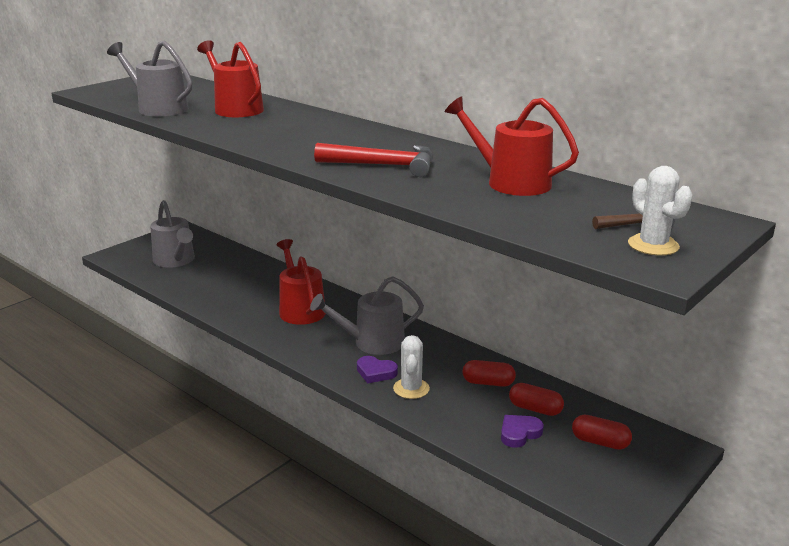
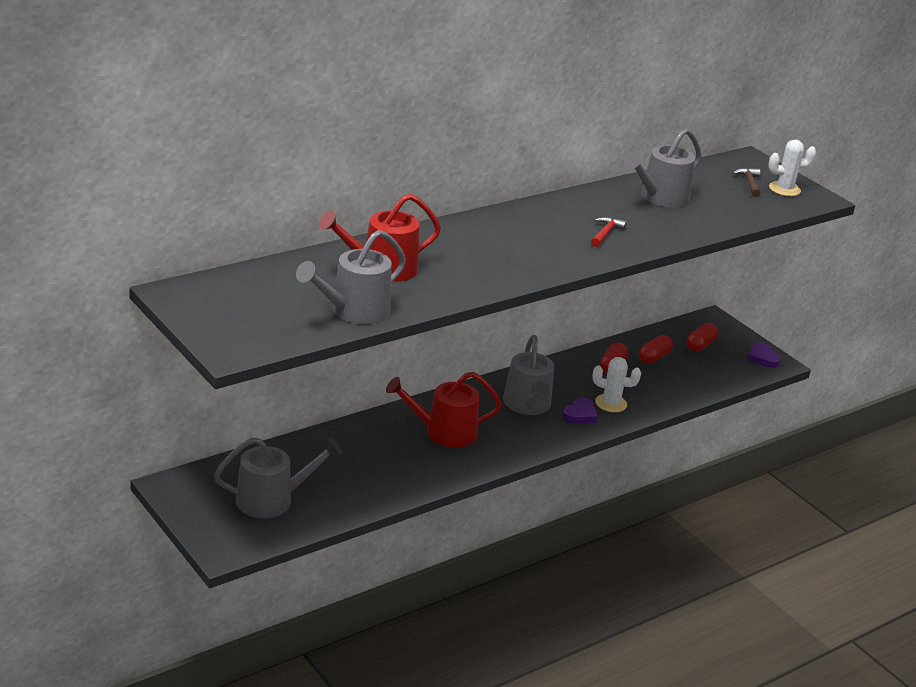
camera: 80 degrees left, 5 degrees up
(384, 166) = (605, 233): red hammer -> red hammer, size x0.55
(511, 182) = (660, 197): red watering can -> grey watering can
(519, 433) = (683, 373): purple heart -> purple heart (762, 358)

